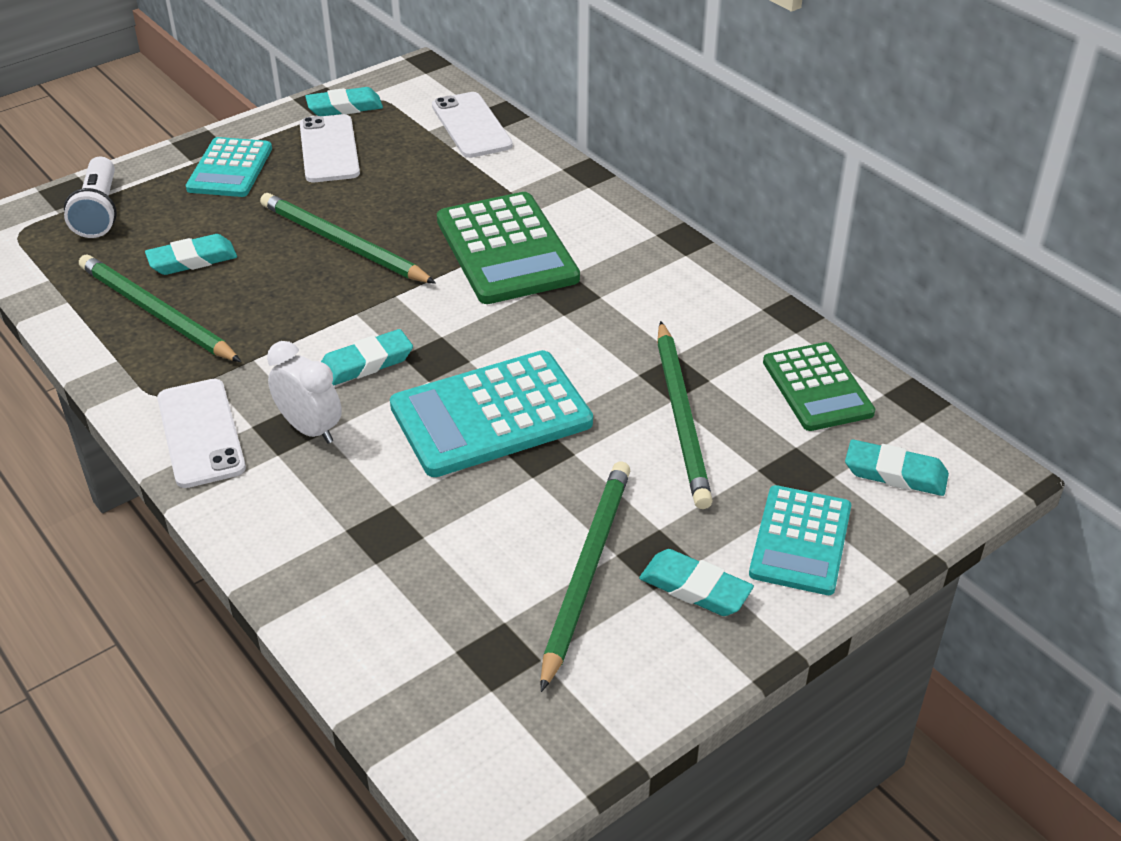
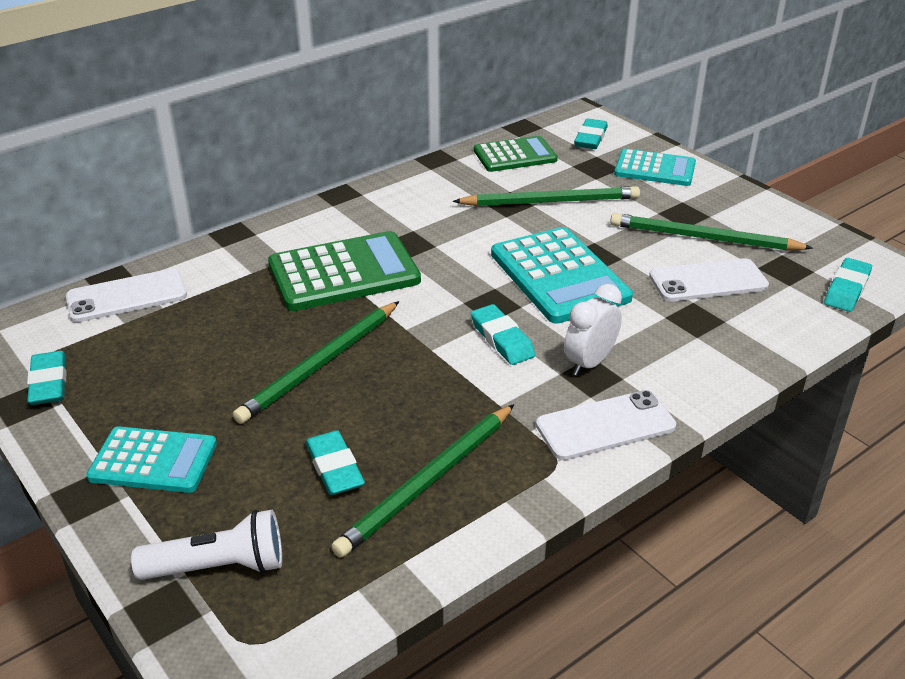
camera: 90 degrees left, 5 degrees down
(329, 149) = (137, 387): white phone -> white phone (708, 281)
(695, 588) = (704, 202): turquoise eraser -> turquoise eraser (846, 289)

